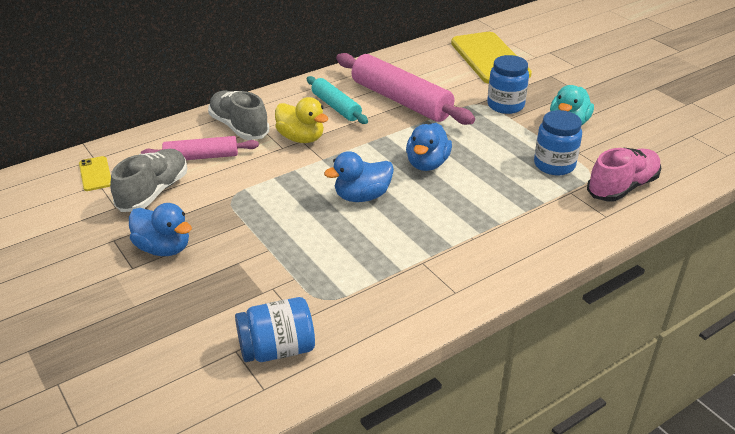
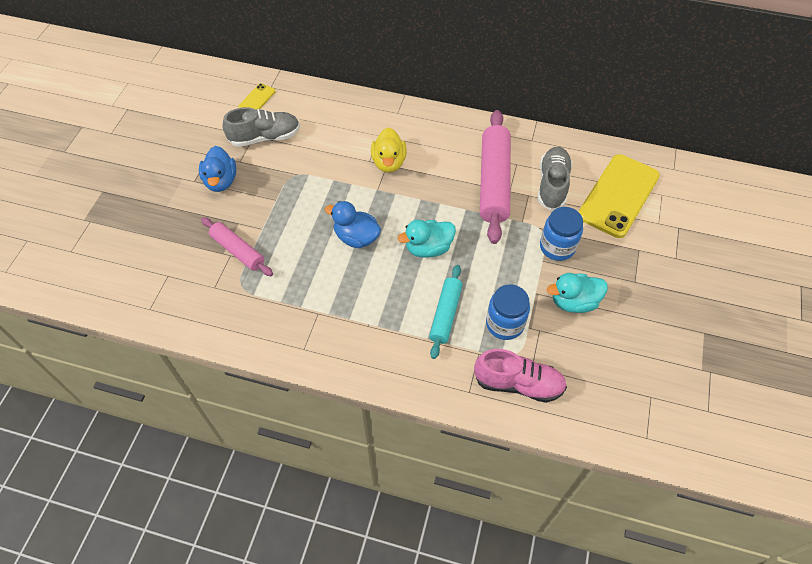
camera: 50 degrees right, 20 degrees up
(201, 157) = (319, 131): pink rolling pin -> pink rolling pin (238, 250)
(239, 127) = (368, 124): grey shoe -> grey shoe (552, 185)
(277, 349) = (183, 293): blue jar -> none
(336, 107) = (445, 153): turquoise rolling pin -> turquoise rolling pin (445, 314)
(427, 164) = (428, 248): blue duck -> turquoise duck

